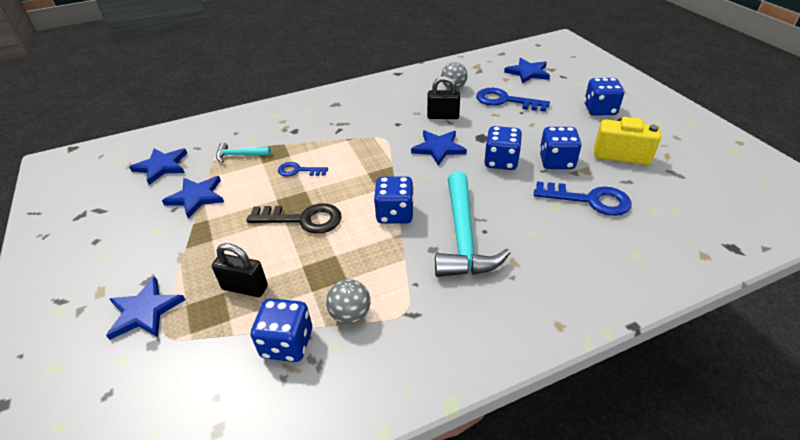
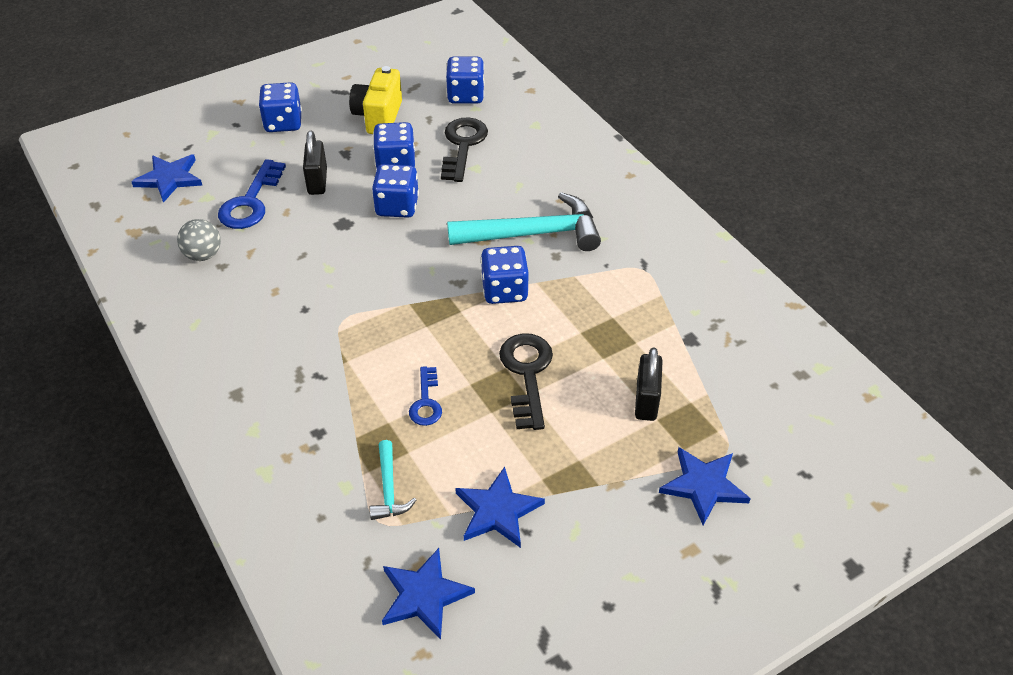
camera: 100 degrees left, 5 degrees up
(287, 343) = (703, 347): blue dice -> blue dice (466, 95)
(350, 314) = (656, 307): grey ball -> none
(438, 148) = (369, 262): blue star -> none
(443, 116) = (288, 262): black padlock -> black padlock (317, 181)
(589, 200) = (463, 145): blue key -> black key

